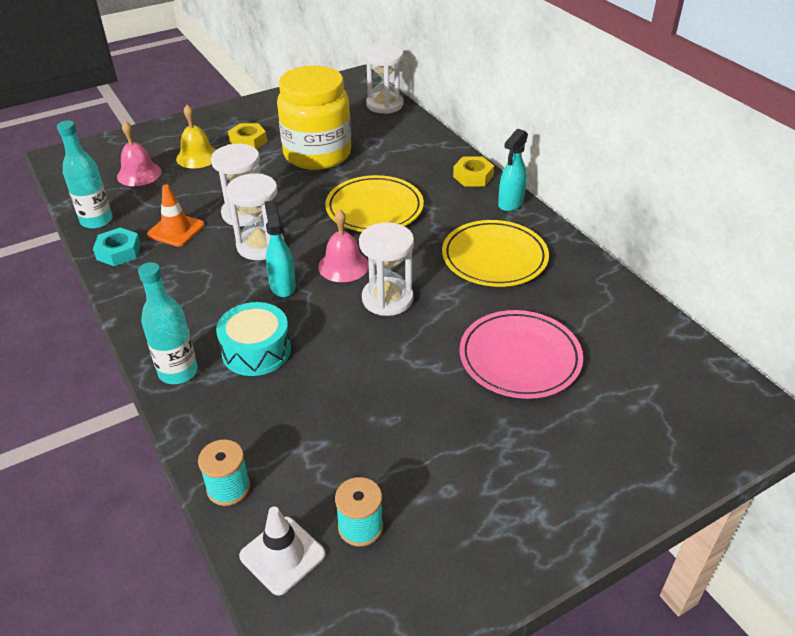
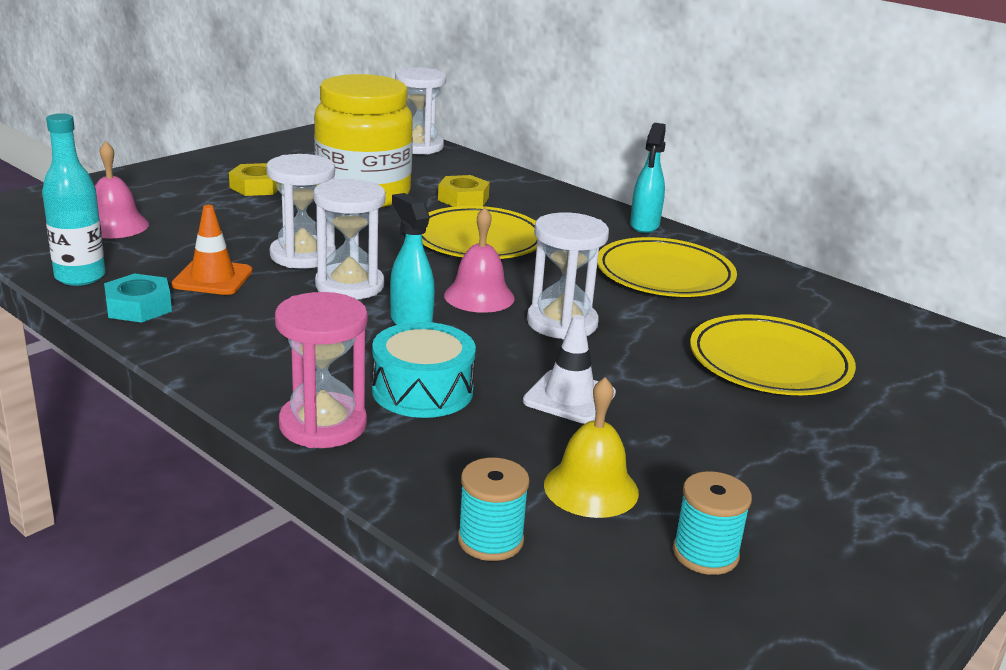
camera: 20 degrees left, 15 degrees down
(178, 372) = (323, 425): turquoise bottle -> pink hourglass
(197, 157) = (192, 204): yellow bell -> yellow bell (591, 488)
(282, 555) = (623, 602): white traffic cone -> white traffic cone (569, 397)
(473, 176) = (580, 205): yellow nut -> yellow nut (463, 199)
(519, 358) = (769, 363): pink plate -> yellow plate

